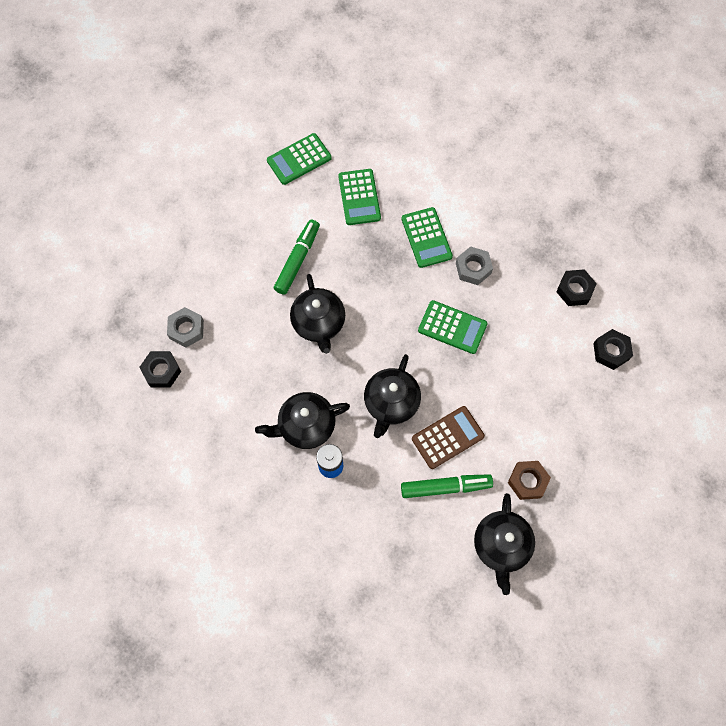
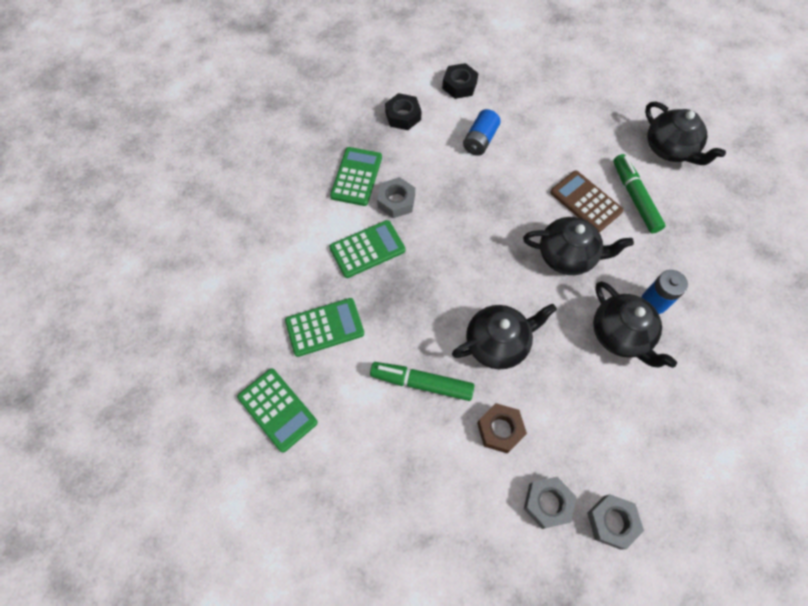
camera: 100 degrees left, 5 degrees down
(162, 371) = (612, 522): black nut -> grey nut
(452, 327) = (468, 212): green calculator -> green calculator (356, 177)
(501, 546) = (670, 149): black teapot -> black teapot turned 60 degrees clockwise
(527, 481) = (604, 135): brown nut -> brown nut (500, 429)
(535, 356) = (480, 140): none -> blue battery

